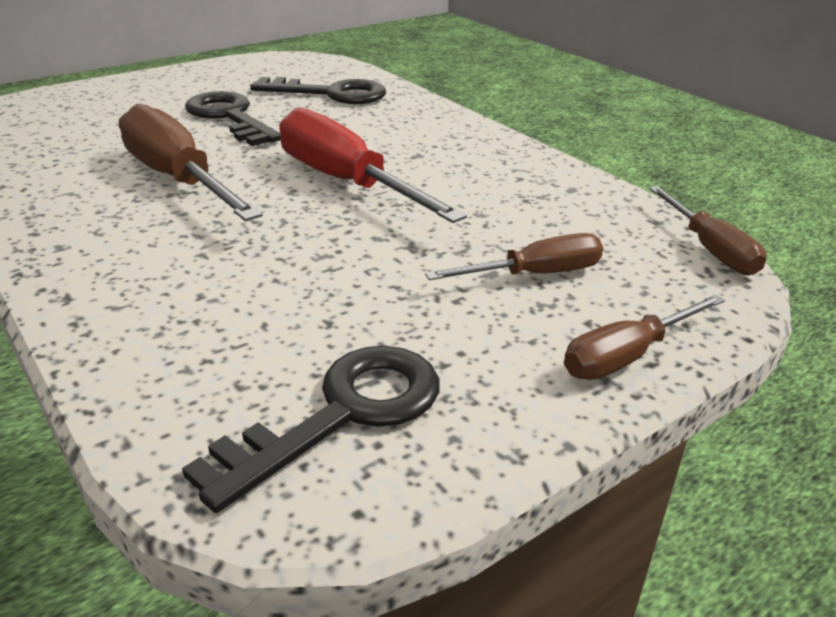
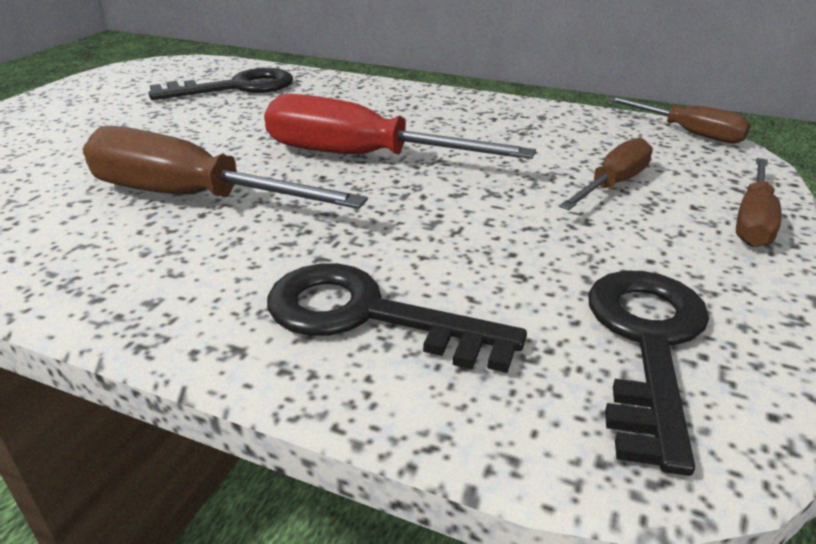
camera: 30 degrees left, 0 degrees up
(229, 117) = (162, 129): black key -> black key (368, 316)

